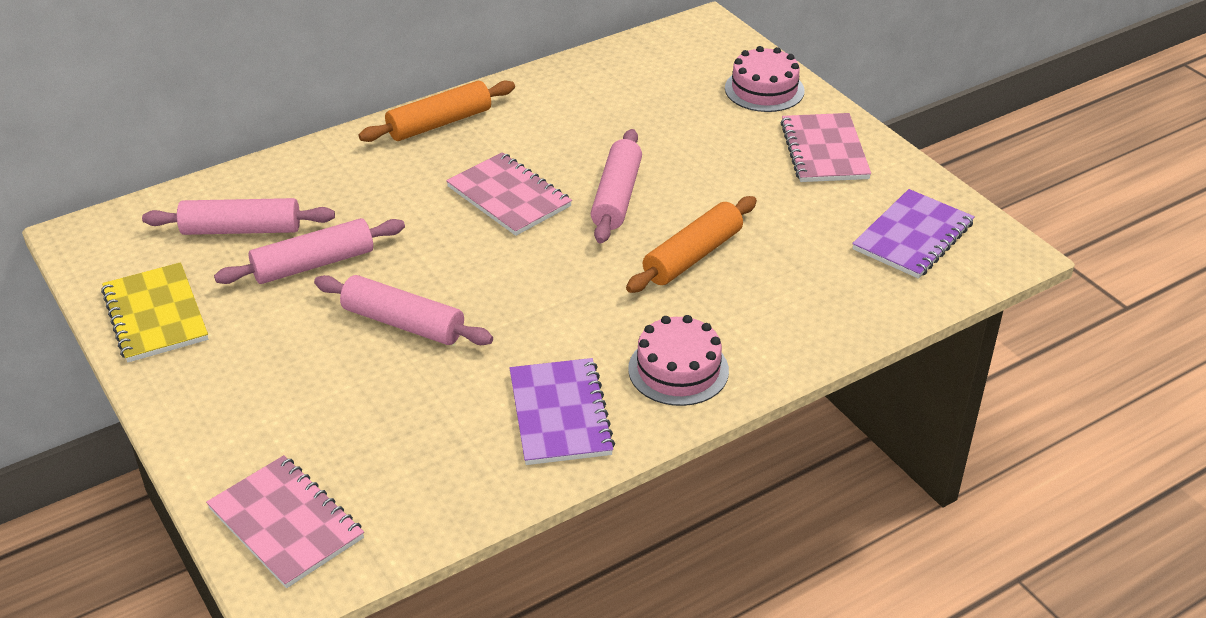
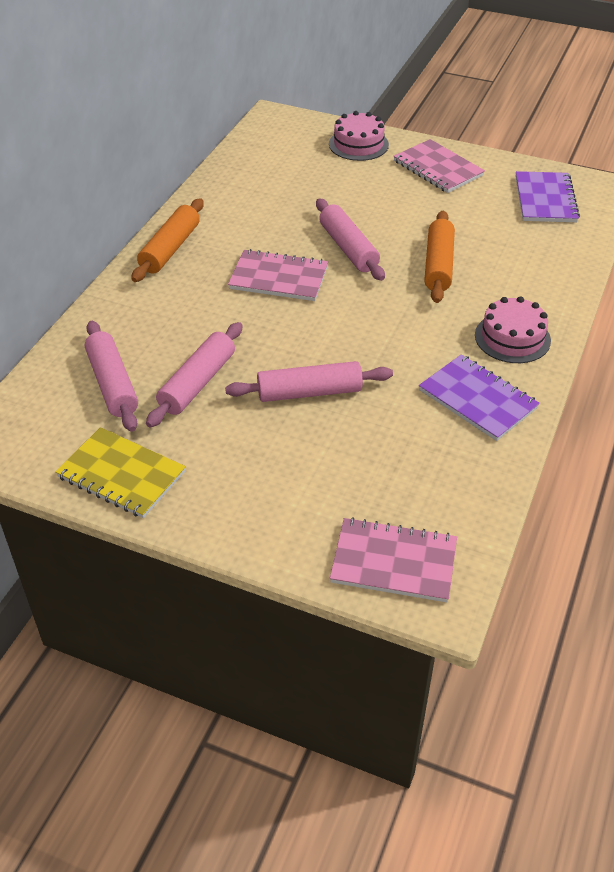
camera: 35 degrees left, 5 degrees up
(241, 229) = (112, 384): pink rolling pin -> pink rolling pin turned 75 degrees counterclockwise

